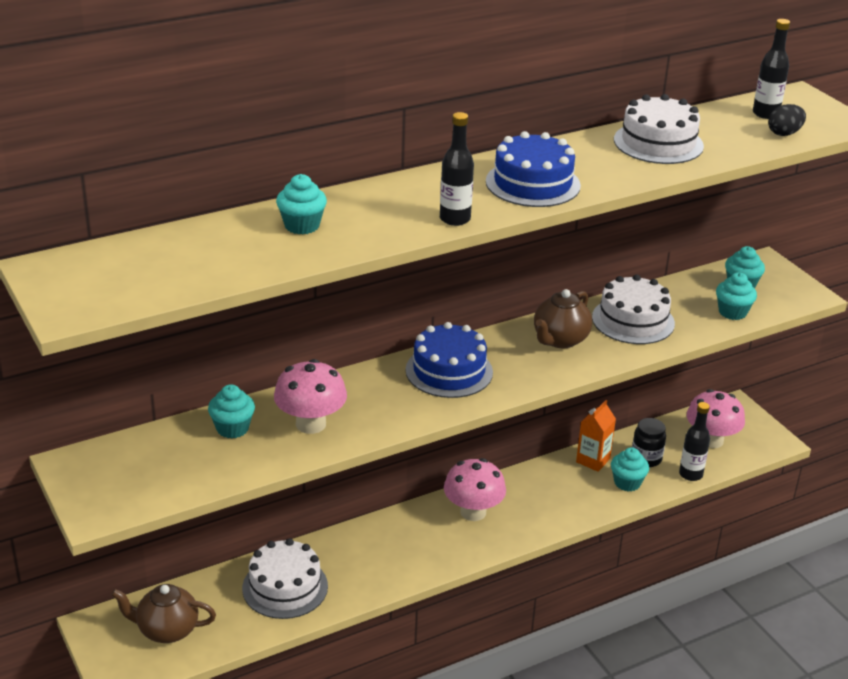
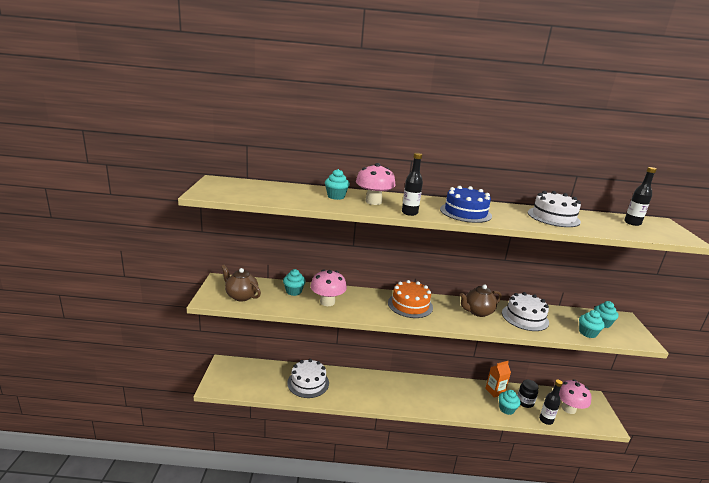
camera: 30 degrees right, 10 degrees down
(166, 630) = (247, 378): brown teapot -> brown teapot (241, 296)
(449, 371) = (410, 305): blue cake -> orange cake
(473, 512) = (417, 389): pink mushroom -> pink mushroom (373, 201)
(784, 133) = (637, 232): black egg -> none

